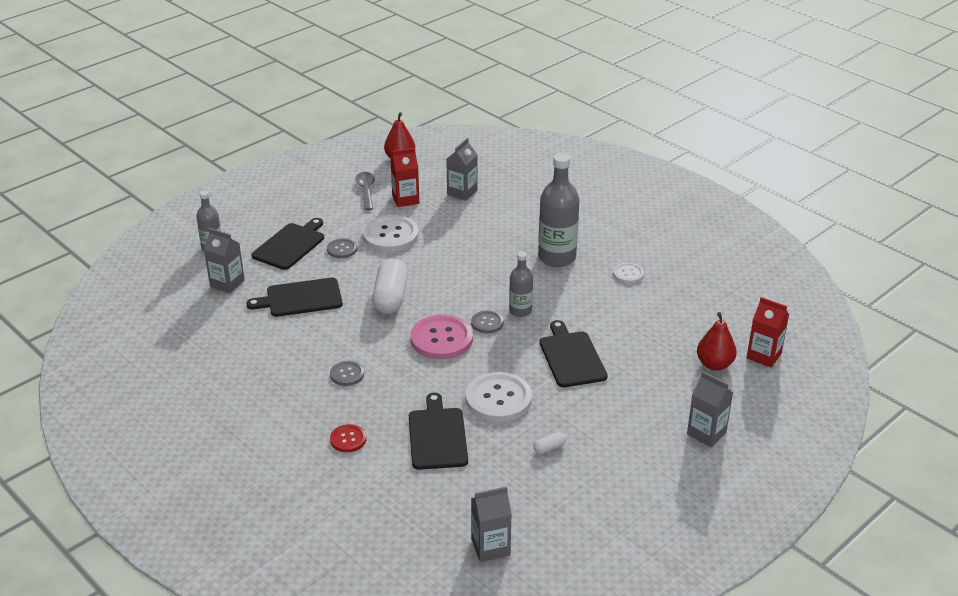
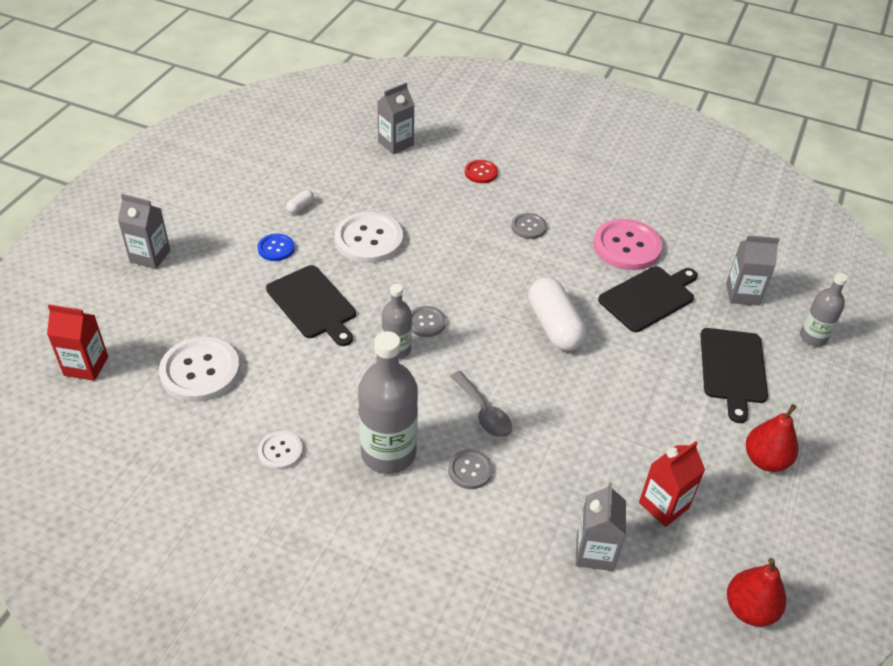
camera: 155 degrees right, 10 degrees up
(342, 249) = (668, 381): grey button -> grey button (470, 470)
(366, 190) = (733, 506): grey spoon -> grey spoon (484, 412)
(390, 235) = (629, 424): white button -> white button (200, 371)
(437, 436) = (406, 193): black cutting board -> none
(441, 339) = (463, 289): pink button -> pink button (627, 246)
(490, 547) = (317, 126): grey carton -> grey carton (395, 143)
(587, 412) = (276, 248): none -> blue button
(714, 364) = (146, 338): red pear -> red pear (765, 460)

